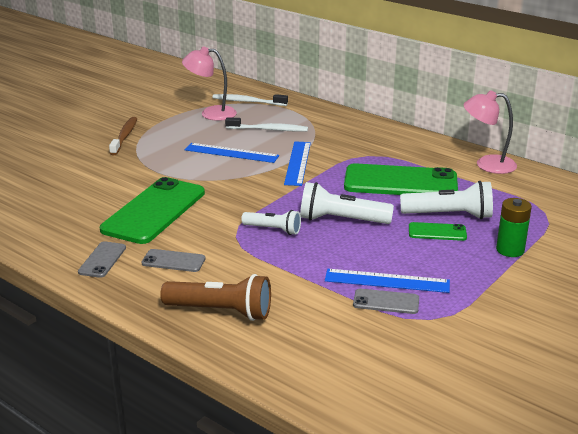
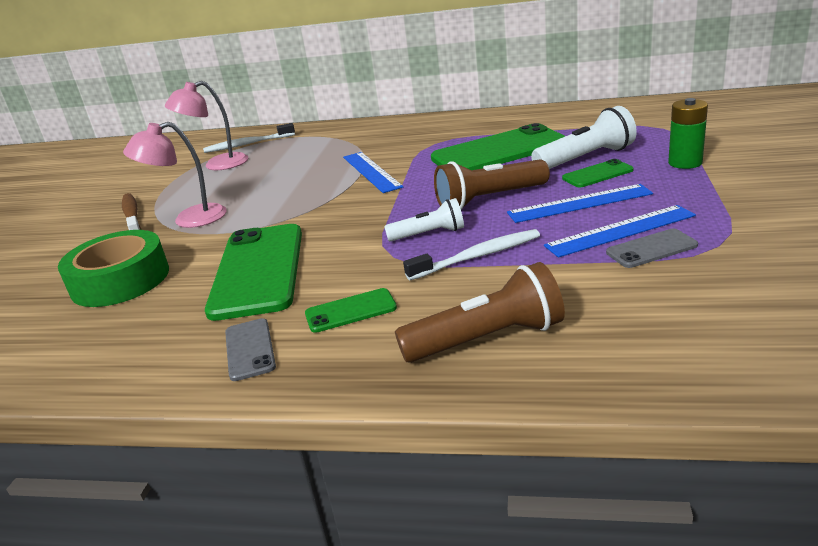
camera: 25 degrees left, 0 degrees up
(79, 184) = (120, 280): none -> green tape
(173, 261) = (350, 311): grey phone -> green phone
(231, 153) = (285, 187): blue ruler -> blue ruler (579, 203)
(269, 130) = (301, 157): white toothbrush -> white toothbrush (477, 256)
(341, 220) = (489, 199): white flashlight -> brown flashlight
(487, 164) = (554, 114): pink lamp -> pink lamp (189, 219)

